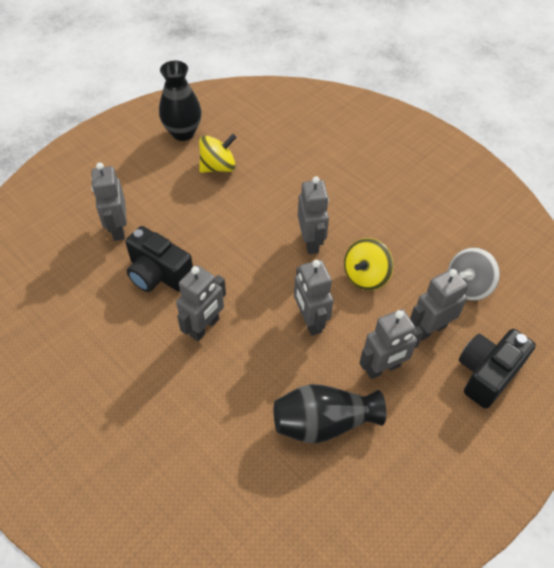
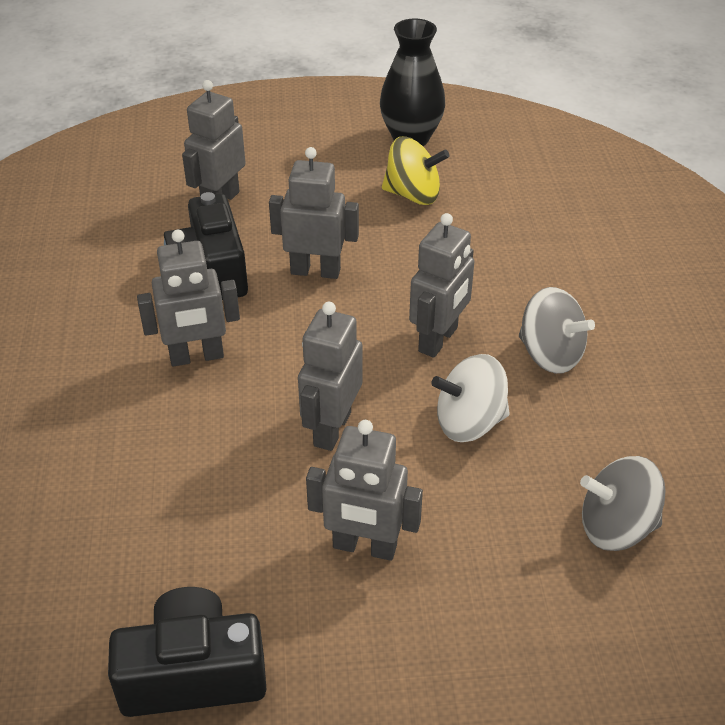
camera: 40 degrees right, 10 degrees down
(323, 423) = (213, 555): black vase -> none
(365, 276) = (469, 422): yellow spinning top -> white spinning top
(366, 219) = (550, 355): none -> grey spinning top
(430, 329) = (490, 544): grey robot -> grey robot (315, 271)
(487, 373) = (514, 660): black camera -> black camera (193, 673)

